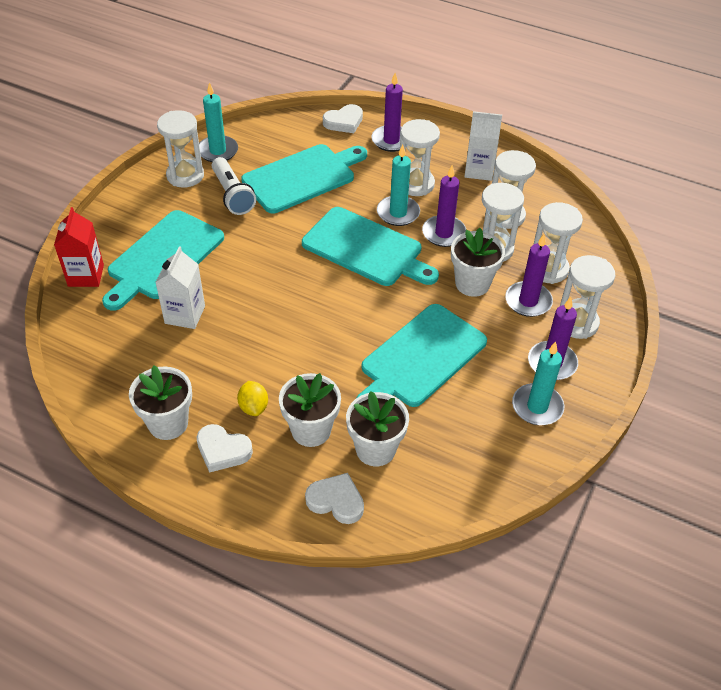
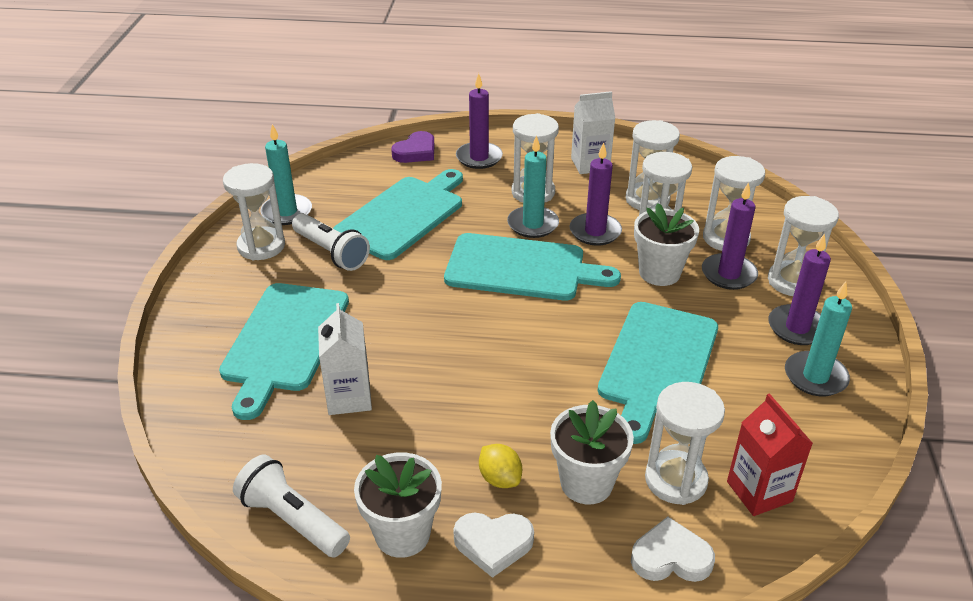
camera: 20 degrees left, 10 degrees down
(86, 275) = (192, 388): red carton -> red carton (759, 491)
(104, 390) = (292, 519): none -> white flashlight
(344, 122) = (416, 152): white heart -> purple heart
(375, 449) = (676, 480): white flower pot -> white hourglass

